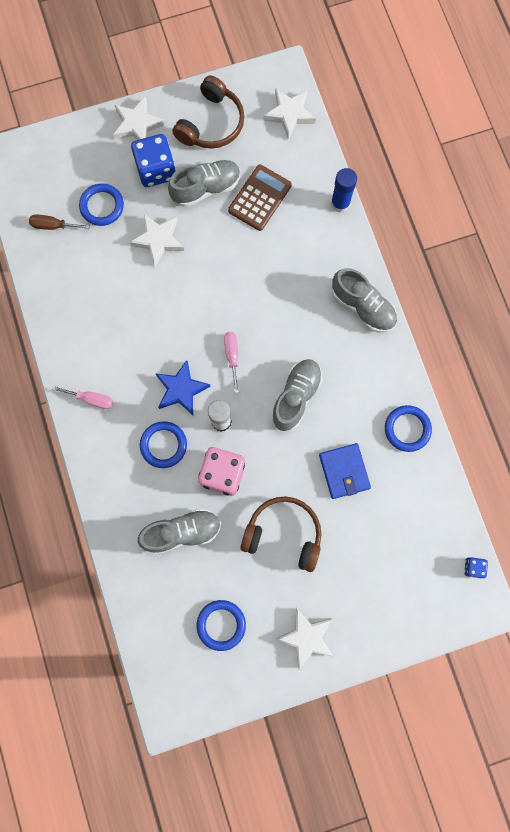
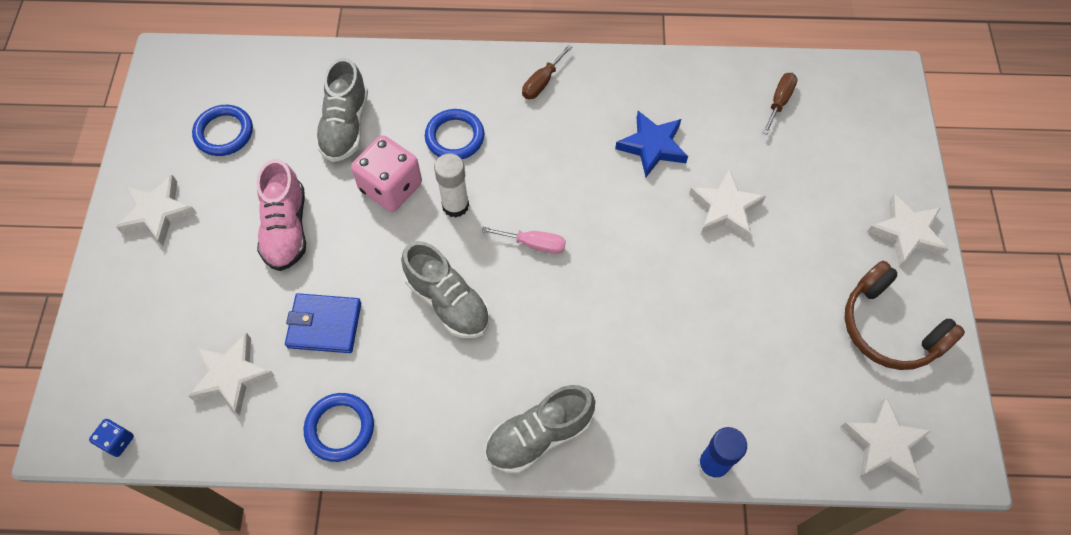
camera: 110 degrees right, 15 degrees down
(91, 399) = (542, 82): pink screwdriver -> brown screwdriver
(102, 206) = (792, 159): blue ring -> none
(156, 170) = (830, 235): blue dice -> none
(181, 389) = (514, 175): blue star -> blue star (652, 146)
(206, 188) = (786, 289): grey shoe -> none
(259, 198) = (752, 353): brown calculator -> none
(283, 534) = (286, 229): brown headphones -> pink shoe
(402, 515) = (232, 376): none -> white star

